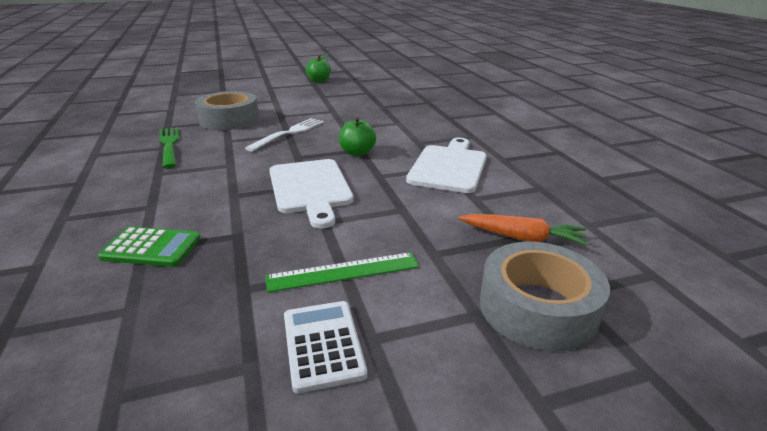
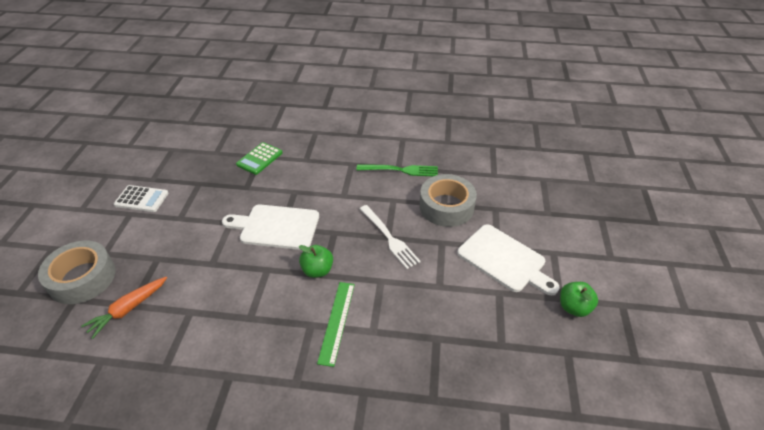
camera: 115 degrees right, 15 degrees up
(343, 272) = (178, 217): green ruler -> green ruler (336, 322)
(448, 167) = (247, 322): white cutting board -> white cutting board (504, 260)

